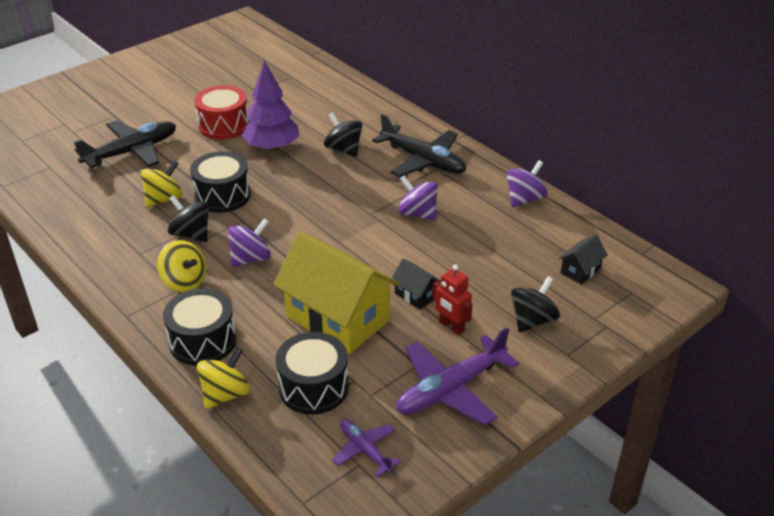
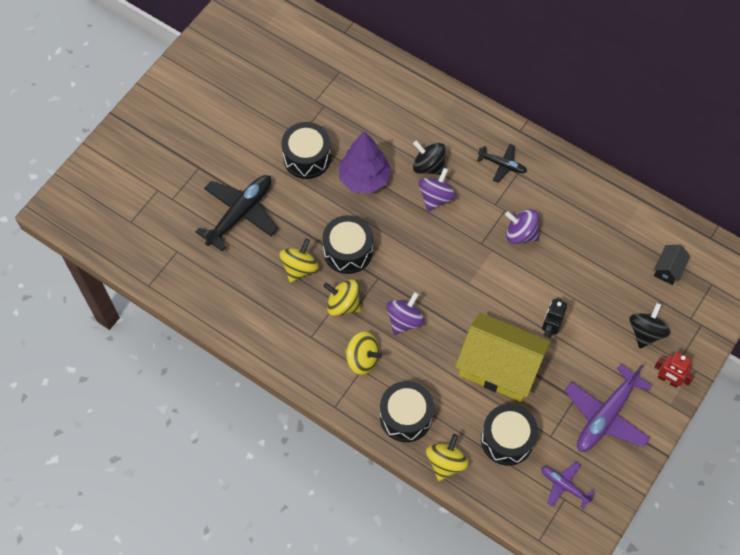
camera: 15 degrees left, 25 degrees up
(191, 234) = (343, 304): black spinning top -> yellow spinning top
(224, 125) = (307, 158): red drum -> black drum
(416, 295) = (550, 328): black house -> black robot
(422, 160) = (502, 165): black plane -> black plane, size x0.54
(451, 326) = (587, 354): red robot -> red robot (668, 380)
(524, 199) = (602, 195): purple spinning top -> purple spinning top (436, 197)

